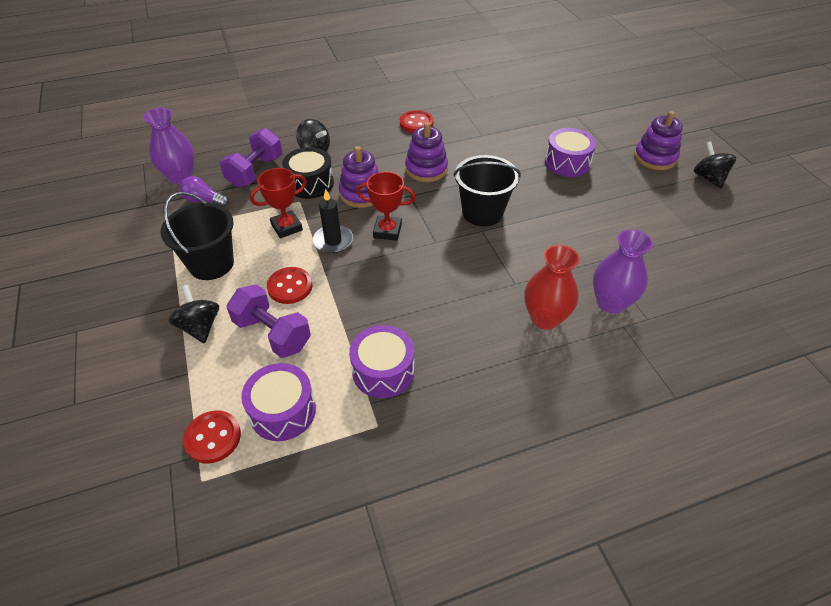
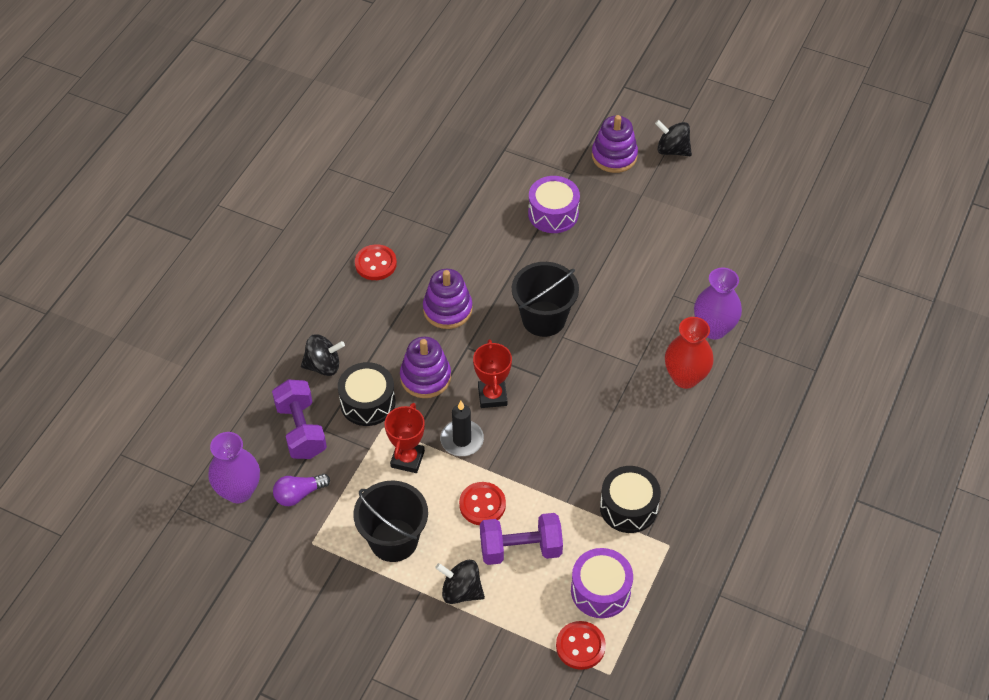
camera: 45 degrees left, 5 degrees up
(383, 371) = (628, 507): purple drum -> black drum
(387, 231) = (492, 396): red trophy -> red trophy turned 60 degrees counterclockwise

